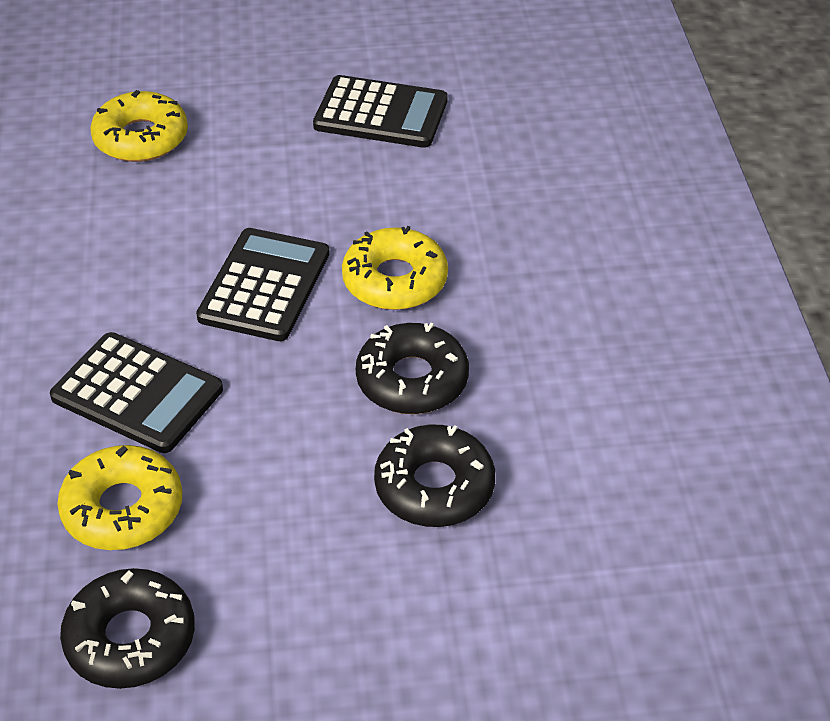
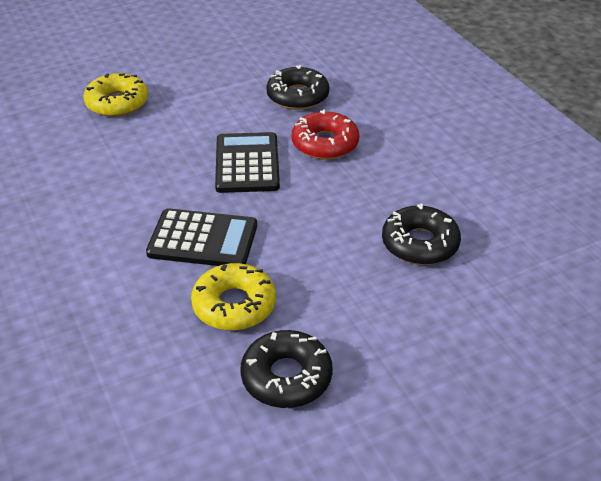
camera: 20 degrees left, 5 degrees down
(381, 114) = (260, 62): black calculator -> none
(395, 280) = (325, 144): yellow donut -> red donut
(412, 379) = (369, 192): black donut -> black donut (297, 96)

